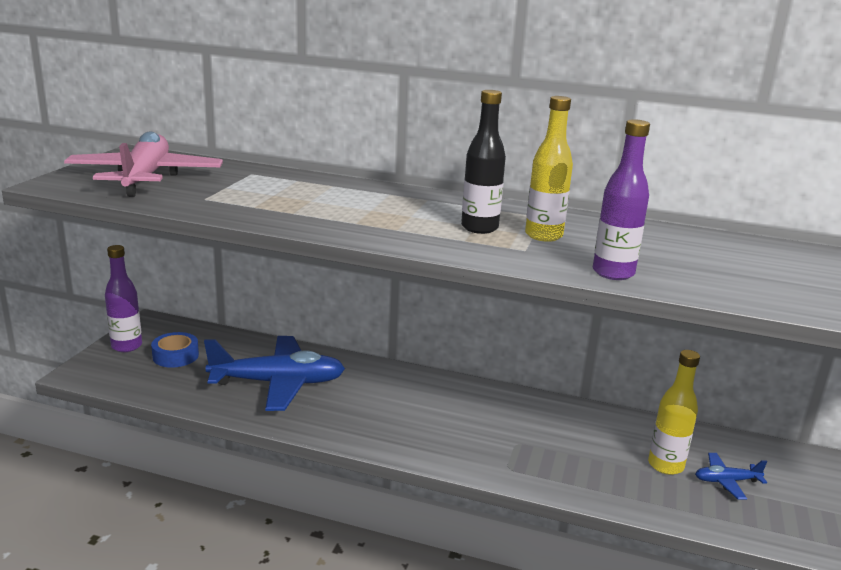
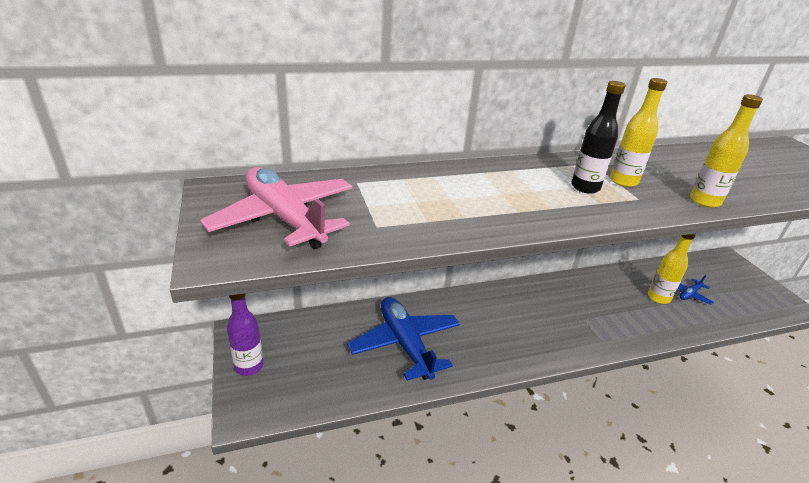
camera: 35 degrees left, 10 degrees up
(175, 356) = (301, 356): blue tape -> none
(278, 383) = (405, 344): blue plane -> blue plane turned 75 degrees counterclockwise
(613, 273) = (704, 201): purple bottle -> yellow bottle

